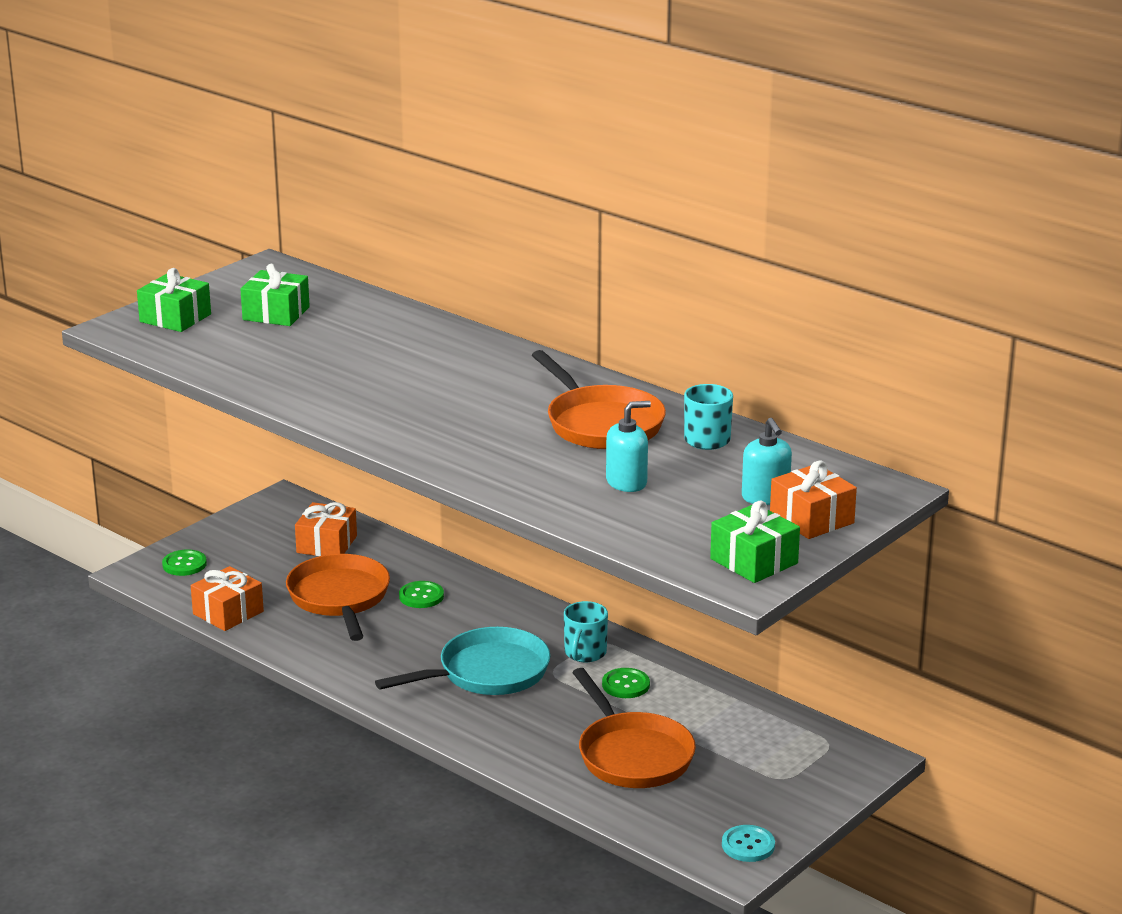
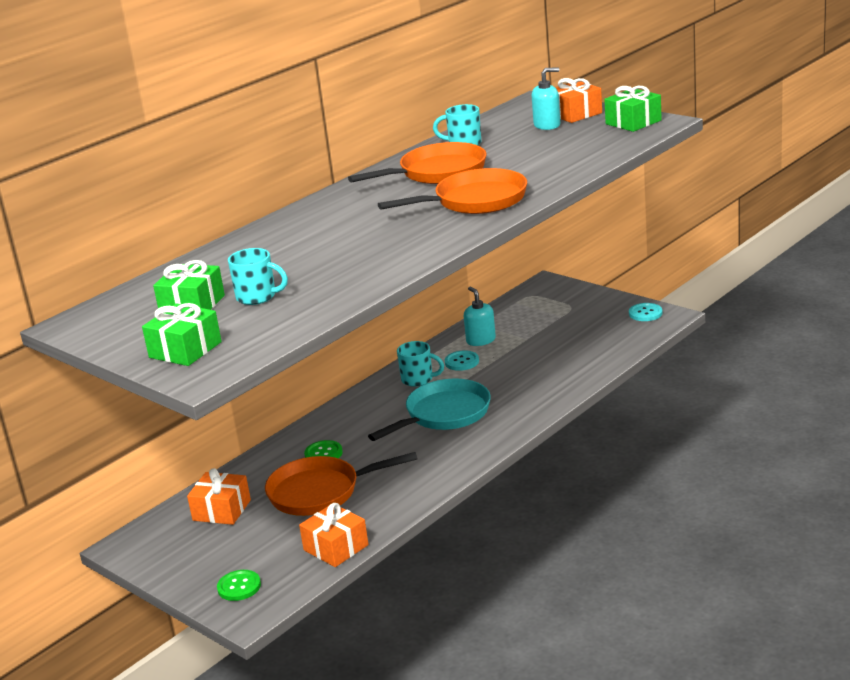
camera: 85 degrees left, 0 degrees up
(276, 341) = (257, 297): none -> turquoise mug
(487, 673) = (444, 414): turquoise pan -> turquoise pan turned 75 degrees clockwise
(625, 685) = (462, 362): green button -> turquoise button
(626, 482) = (530, 159): turquoise soap dispenser -> turquoise soap dispenser (481, 340)
(632, 755) = (550, 354): orange pan -> orange pan (475, 201)

